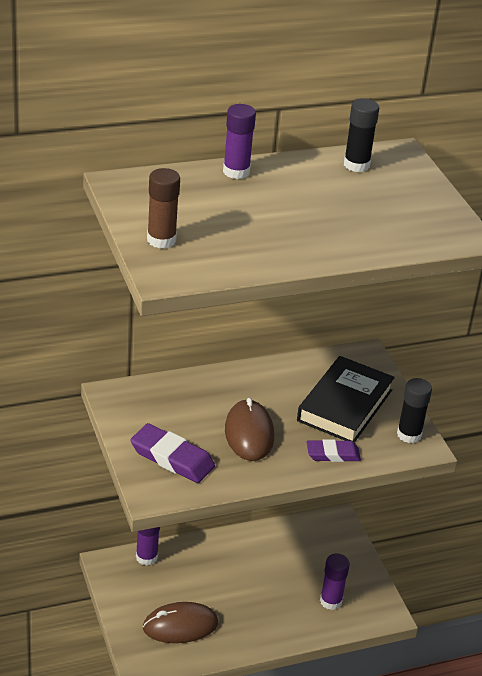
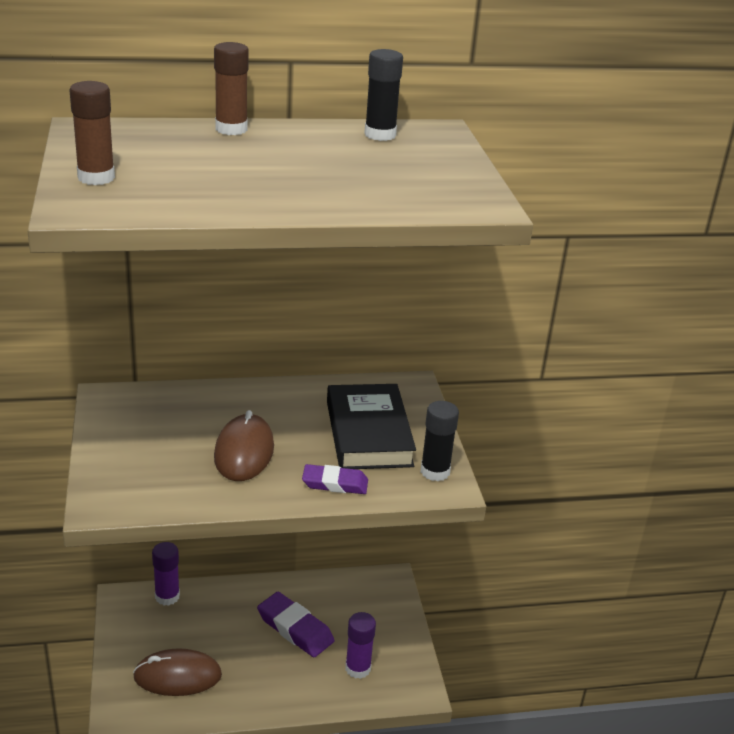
camera: 10 degrees right, 5 degrees down
(172, 458) = (142, 468): purple eraser -> purple eraser (295, 628)
(236, 172) = (231, 129): purple glue stick -> brown glue stick
(345, 405) = (369, 433): black book -> black book turned 45 degrees counterclockwise

